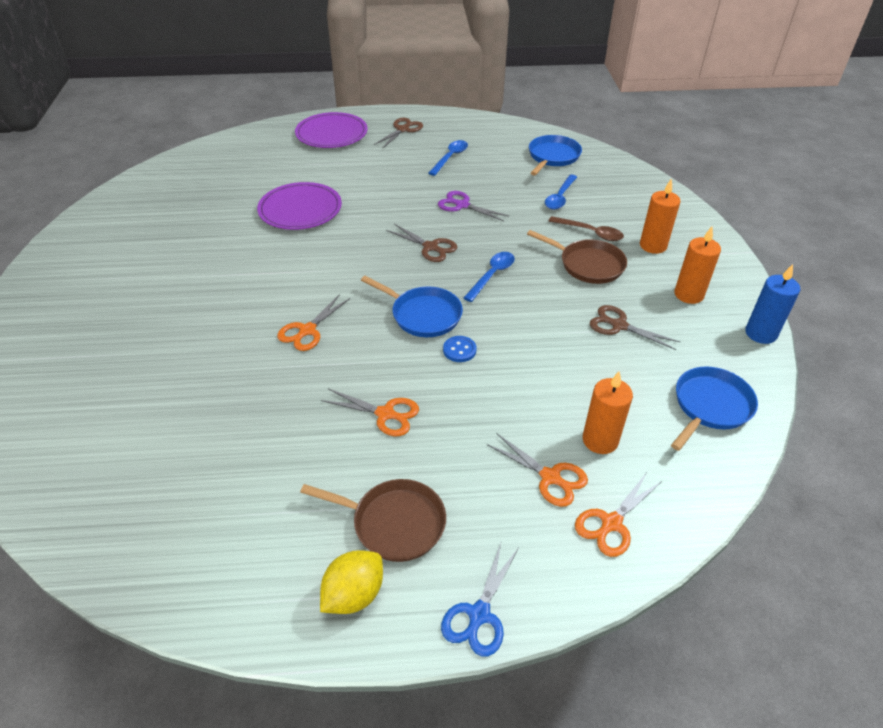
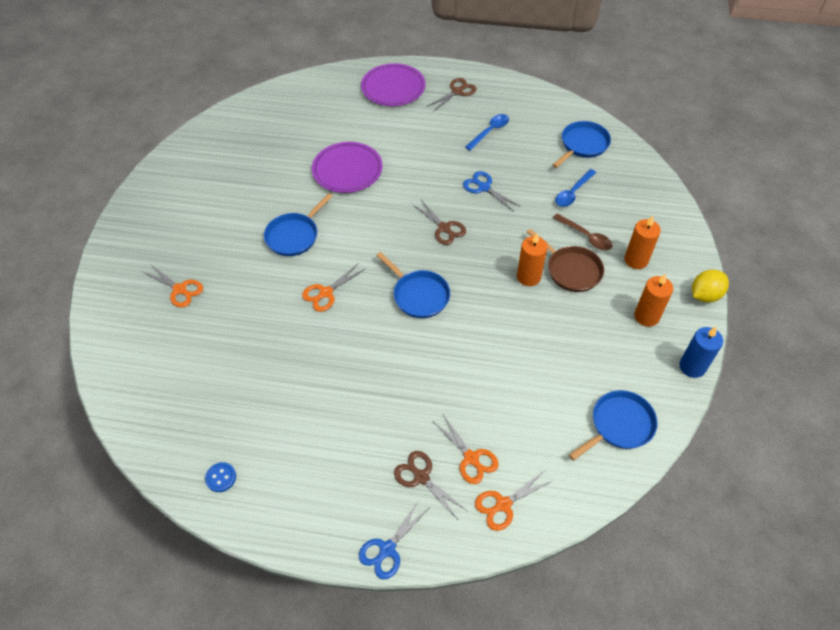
camera: 15 degrees right, 10 degrees up
(252, 279) = (294, 235): none -> blue pan
(354, 594) = (308, 515): yellow lemon -> yellow lemon (705, 295)
(385, 414) = (366, 380): orange scissors -> orange scissors (180, 290)
(394, 523) = (348, 469): brown pan -> none
(459, 350) = (437, 334): blue button -> blue button (221, 477)
(462, 205) = (484, 187): purple scissors -> blue scissors
(492, 275) = (486, 266): blue spoon -> none
(600, 440) = (520, 436): orange candle -> orange candle (528, 277)
(618, 325) = (574, 335): brown scissors -> brown scissors (421, 477)

